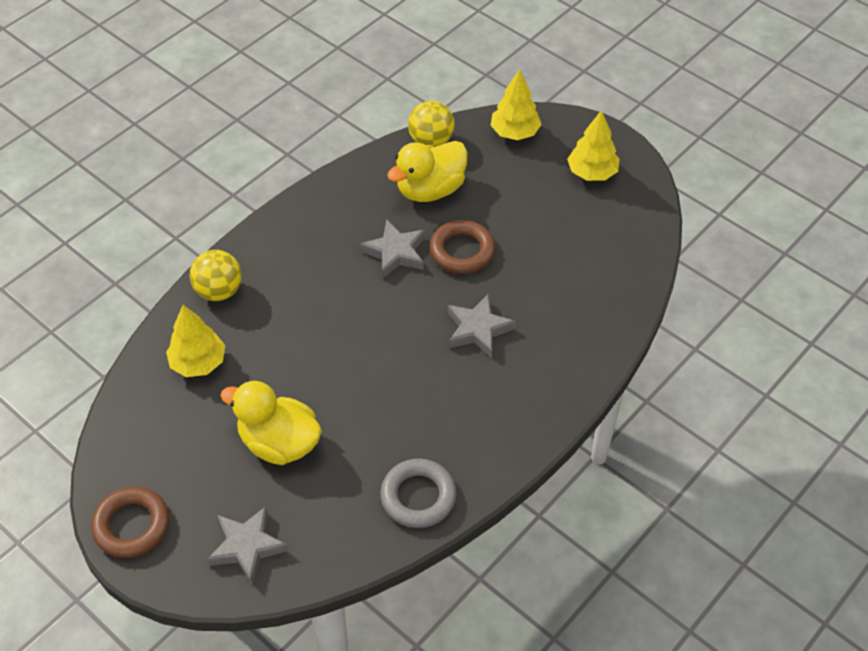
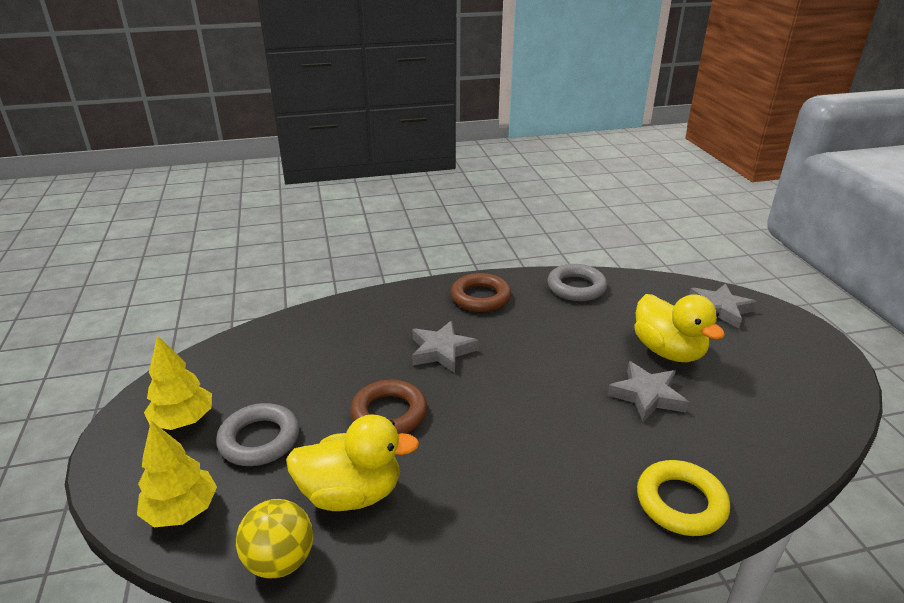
camera: 145 degrees left, 20 degrees down
(132, 525) = (818, 352): brown ring -> brown ring (480, 297)
(198, 363) = (728, 440): yellow tree -> none
(219, 291) = (681, 502): yellow ball -> yellow ring
(395, 252) = (454, 445): grey star -> grey star (647, 396)
(526, 188) = (259, 439): none -> grey ring

